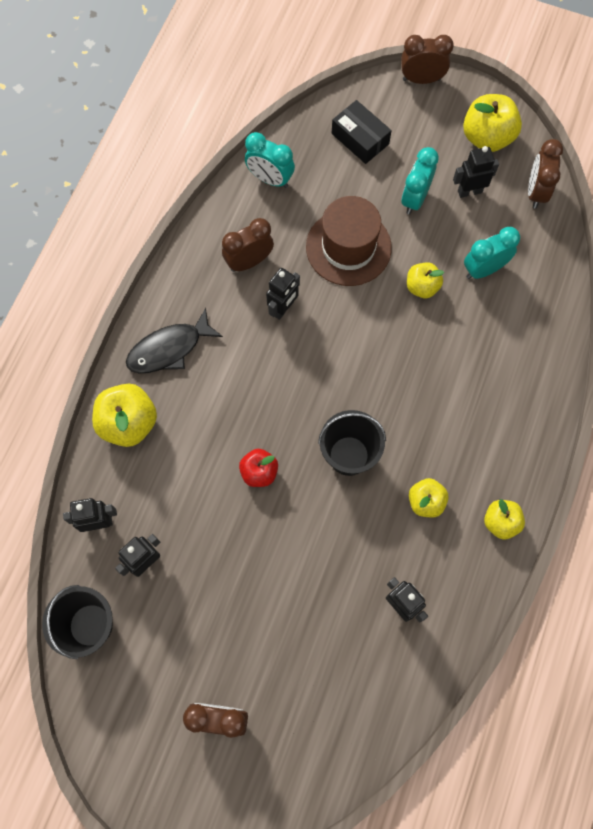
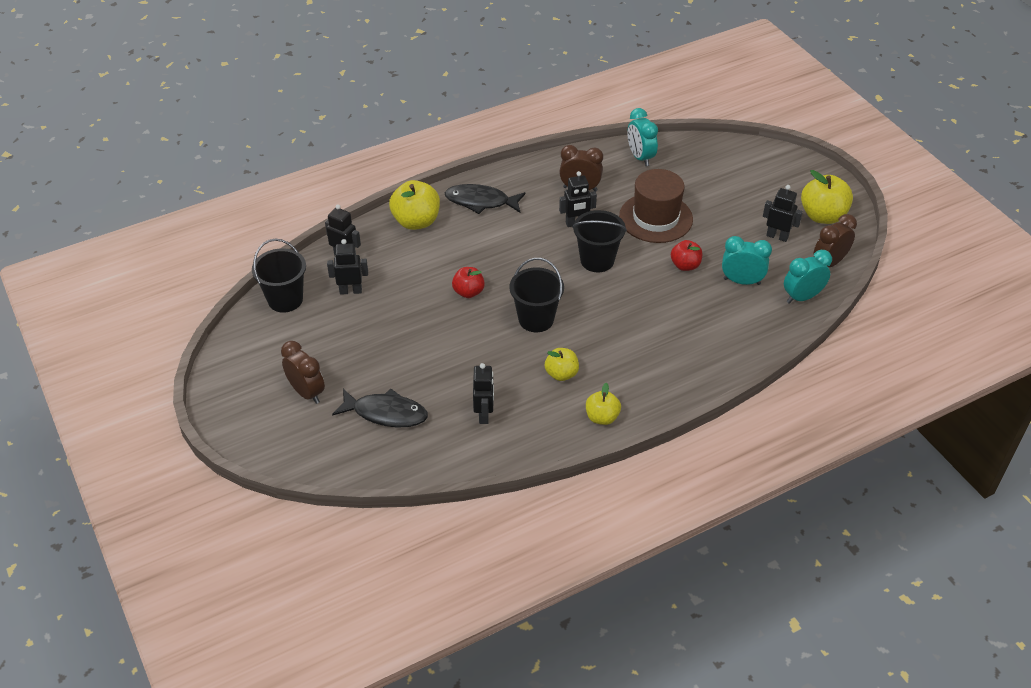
camera: 40 degrees right, 25 degrees down
(314, 678) = (386, 413): none -> black fish
(341, 340) = (597, 260): none -> black bucket
(360, 139) = (726, 169): black box -> none
(414, 199) = (731, 219): turquoise clock -> turquoise clock (802, 297)
(421, 79) = (806, 162): brown clock -> none
(422, 287) = (685, 265): yellow apple -> red apple

